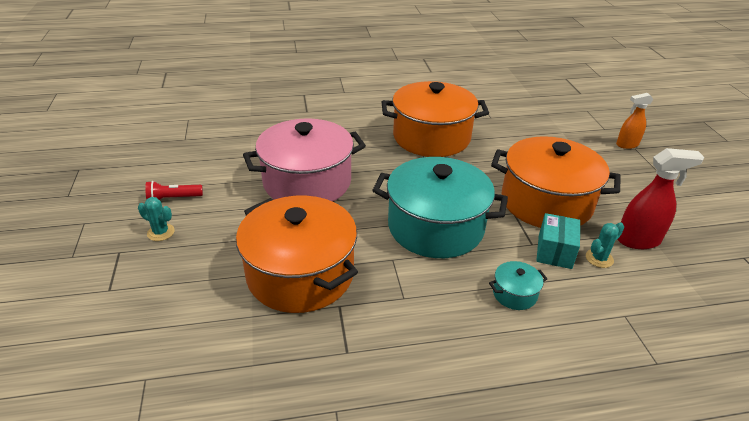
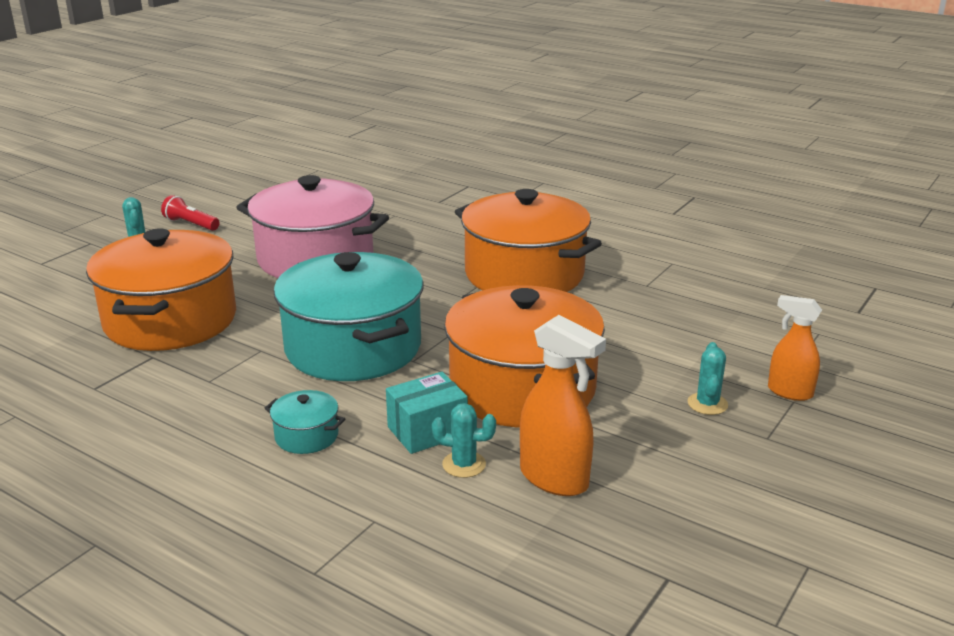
camera: 45 degrees right, 10 degrees down
(615, 167) = (707, 404): none -> turquoise cactus
(638, 240) = (554, 479): red spray bottle -> orange spray bottle

